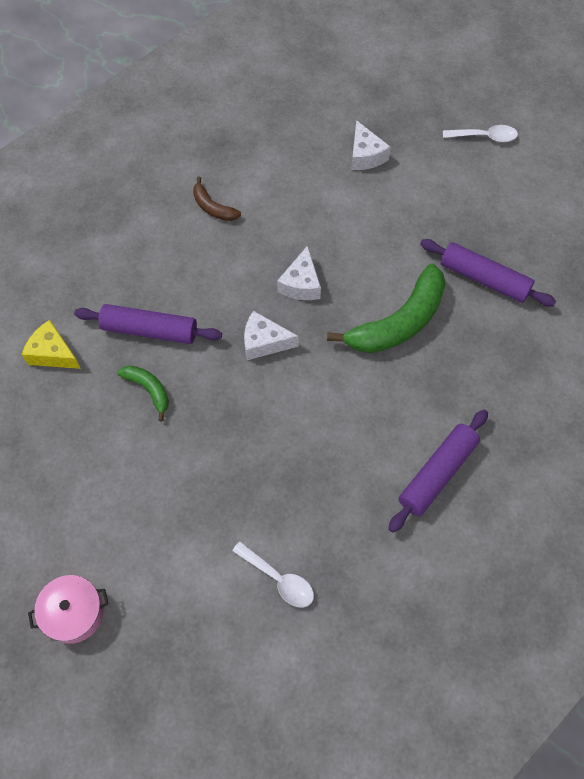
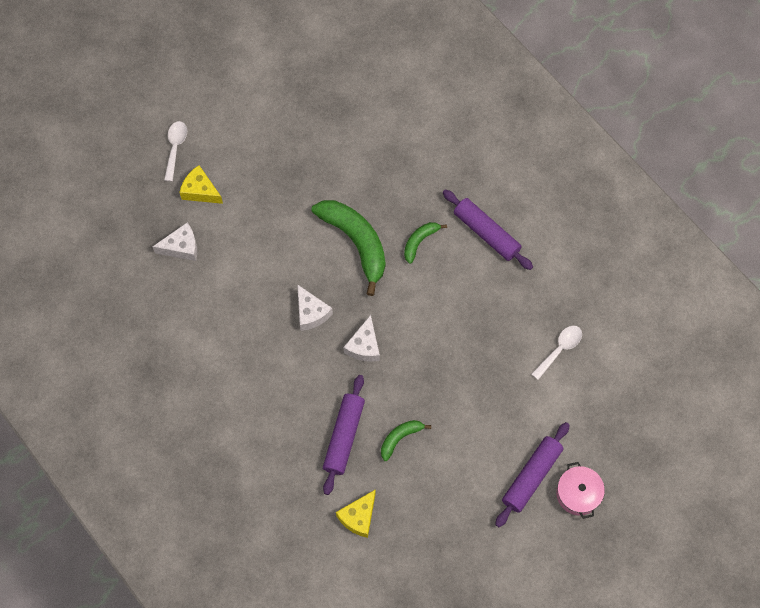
camera: 85 degrees left, 5 degrees up
(213, 207) = (222, 380): brown banana -> none
(301, 284) = (311, 313): white cheese -> white cheese turned 45 degrees clockwise
(411, 393) = (419, 242): none -> green banana
(436, 164) = (200, 191): none -> yellow cheese
(484, 279) = (322, 173): purple rolling pin -> purple rolling pin (531, 476)

